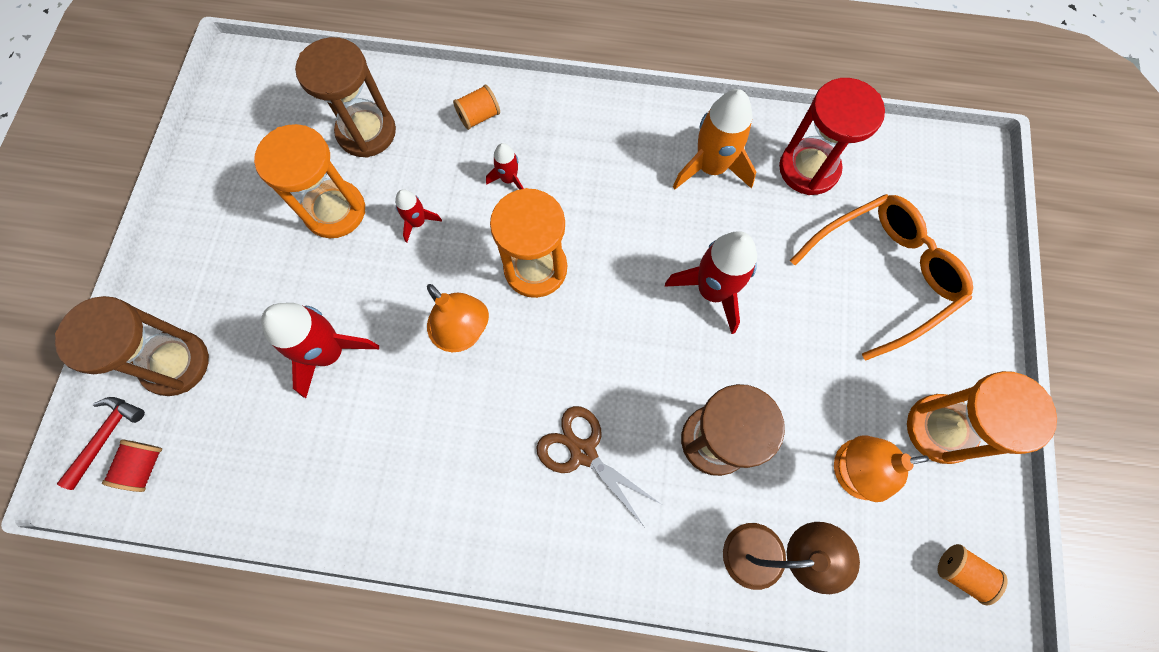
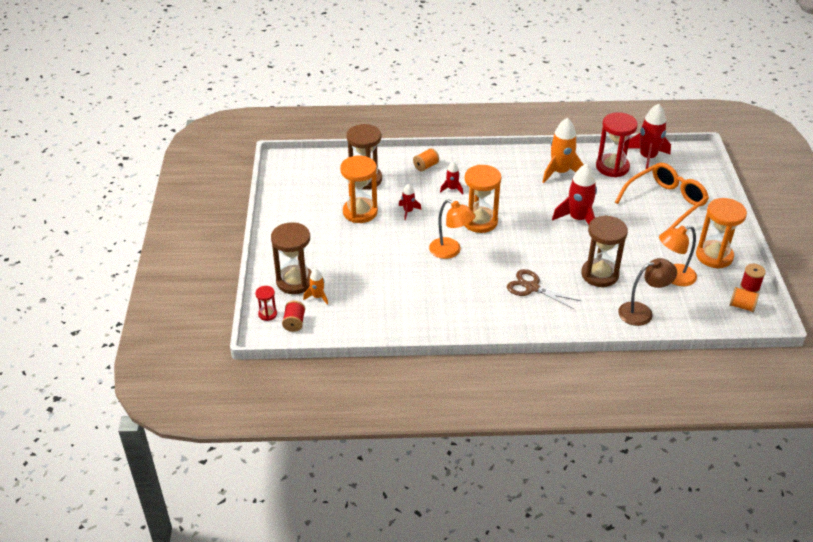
camera: 10 degrees left, 30 degrees down
(106, 436) = (267, 314): red hammer -> red hourglass
(203, 409) = (317, 297): none -> orange rocket
(329, 352) = (379, 267): red rocket -> red rocket (647, 158)
(988, 523) = (750, 287): none -> red spool

